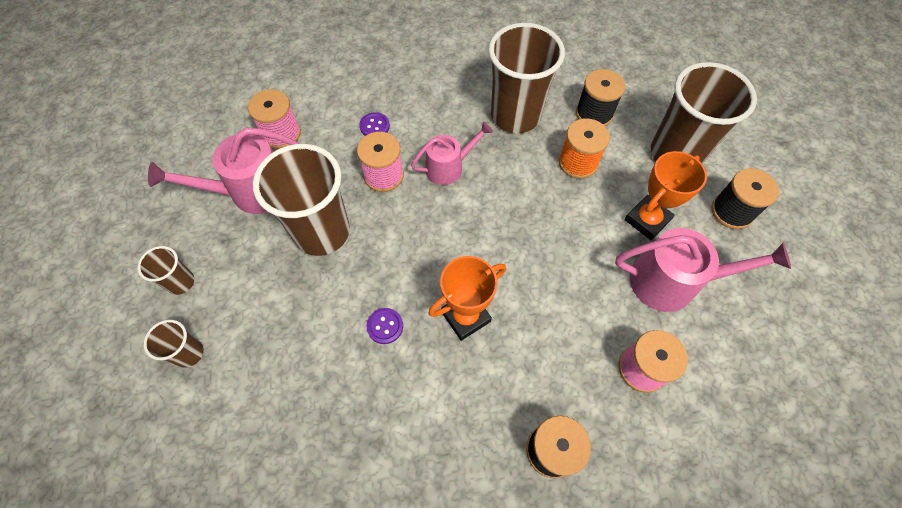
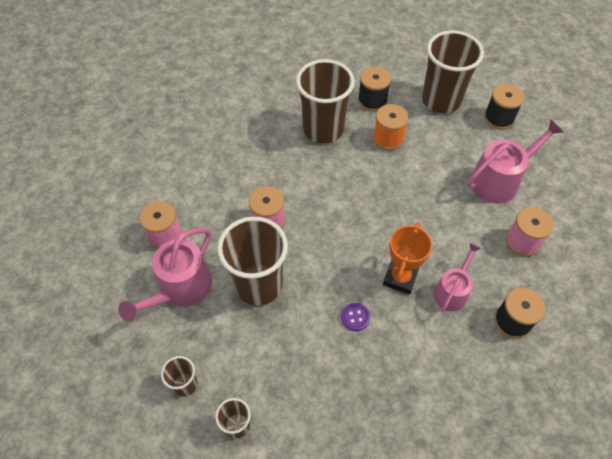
camera: 35 degrees left, 5 degrees down
(374, 126) = (231, 190): purple button -> none
(448, 167) = (308, 189): pink watering can -> pink watering can (452, 291)
(647, 220) = (457, 151): orange trophy -> none

